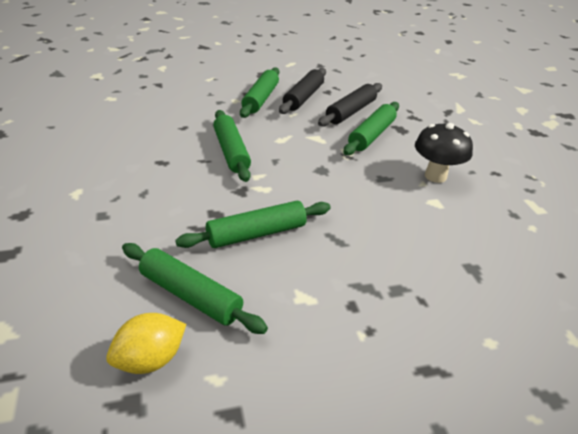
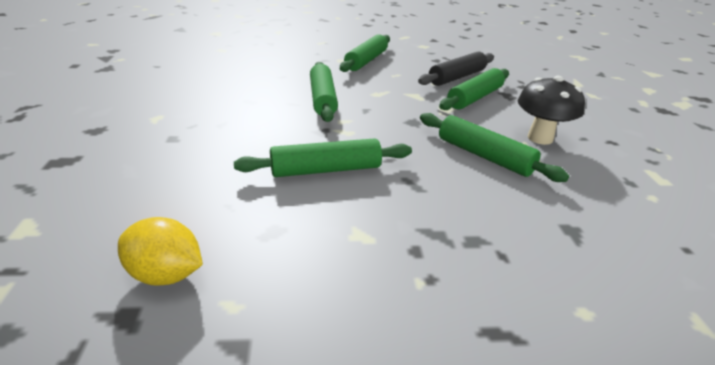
camera: 10 degrees right, 5 degrees down
(150, 360) = (165, 275): yellow lemon -> yellow lemon turned 45 degrees clockwise
(190, 295) = (234, 218): green rolling pin -> green rolling pin (484, 156)
(303, 97) = (410, 63): black rolling pin -> none

